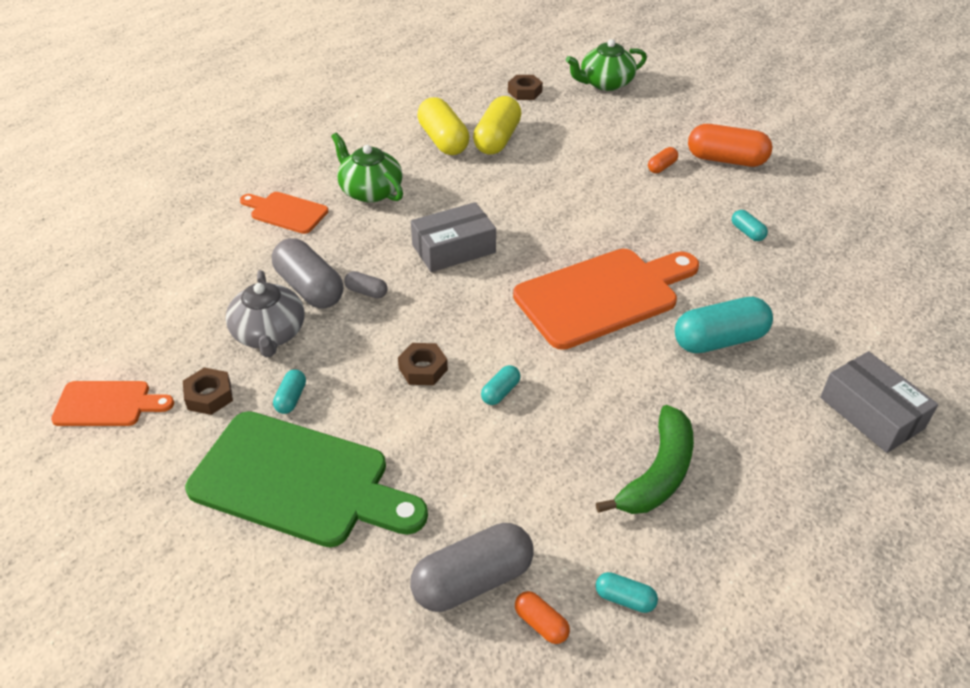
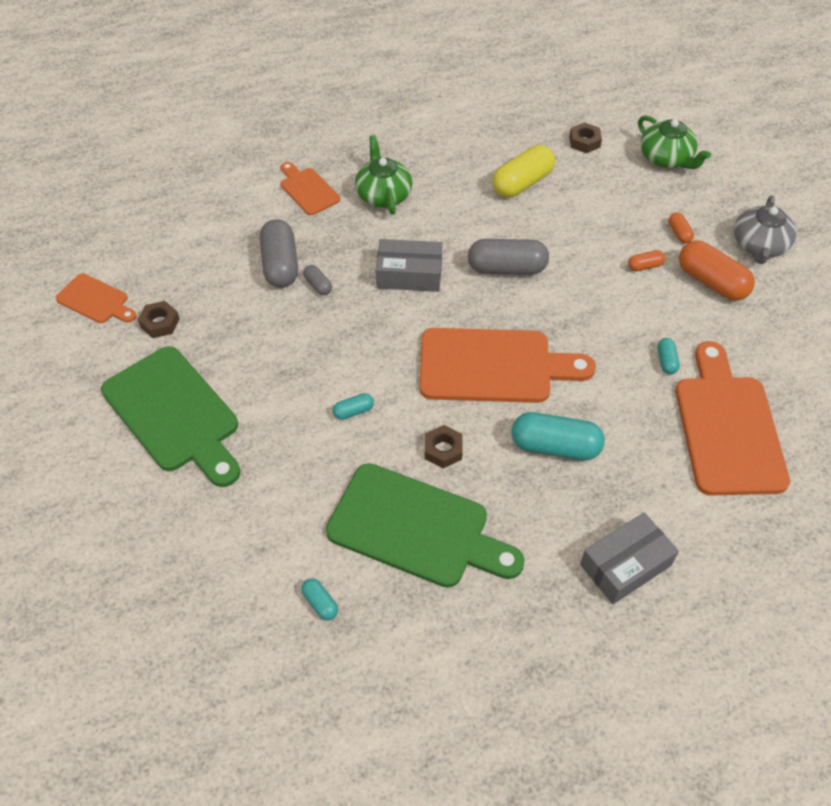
camera: 30 degrees right, 10 degrees up
(269, 334) = (228, 291): grey teapot -> grey teapot (759, 245)
(291, 398) = (210, 349): turquoise capsule -> none
(423, 369) = (313, 367): brown nut -> brown nut (443, 450)
(443, 140) = (476, 167): yellow capsule -> none
(473, 580) = (233, 538): grey capsule -> grey capsule (507, 268)
(541, 624) = (254, 590): orange capsule -> orange capsule (679, 233)
(605, 83) = (666, 158): green teapot -> green teapot turned 135 degrees counterclockwise
(658, 474) = (416, 528): green banana -> green cutting board
(844, 263) = (728, 427): none -> orange cutting board
(871, 413) = (625, 565): grey box -> grey box turned 60 degrees clockwise

